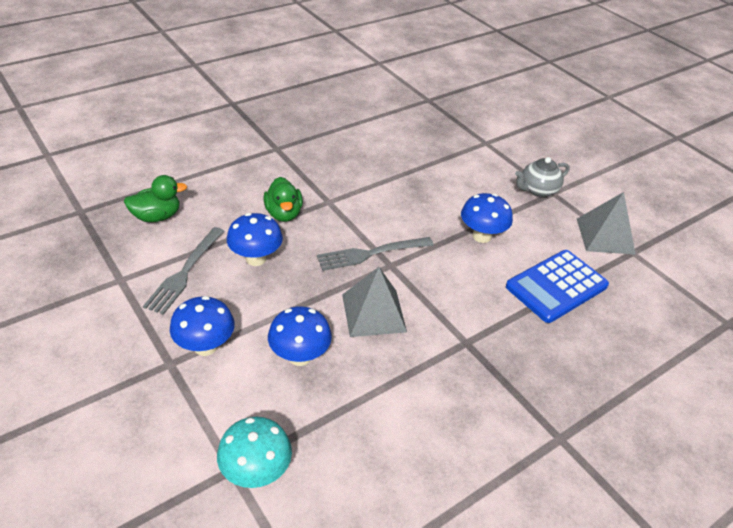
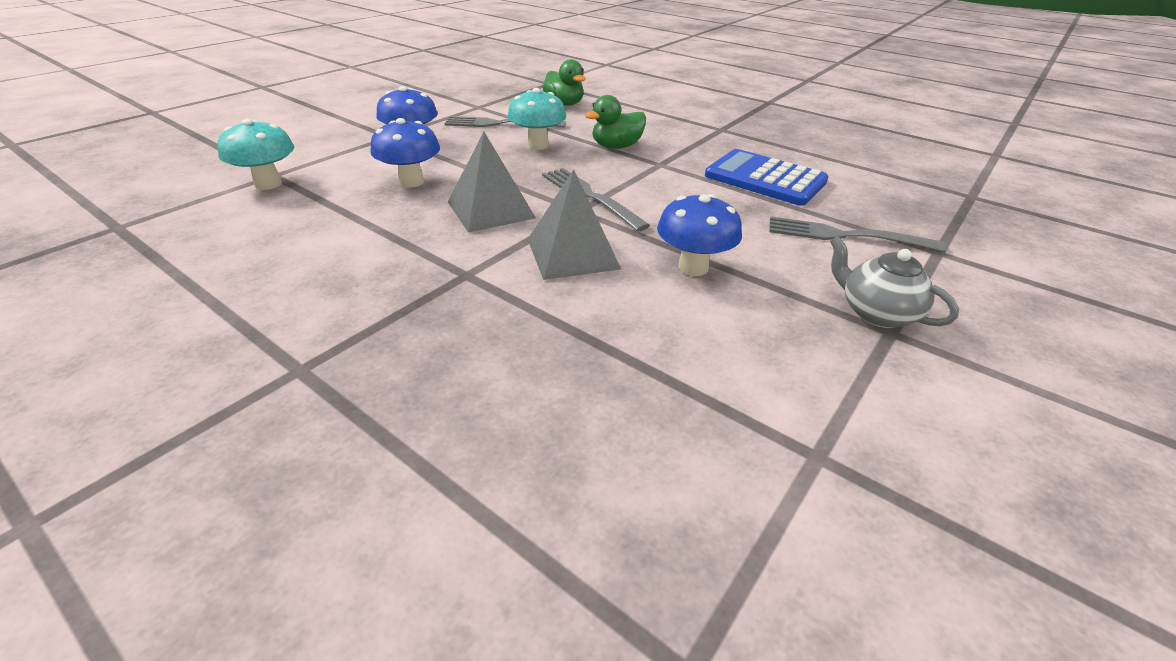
camera: 75 degrees right, 5 degrees down
(256, 259) = (538, 145): blue mushroom -> turquoise mushroom
(461, 165) = (846, 236): none -> grey fork
(556, 286) = (630, 349): blue calculator -> blue calculator (765, 179)
(605, 236) = (831, 408): grey pyramid -> grey pyramid (573, 253)

